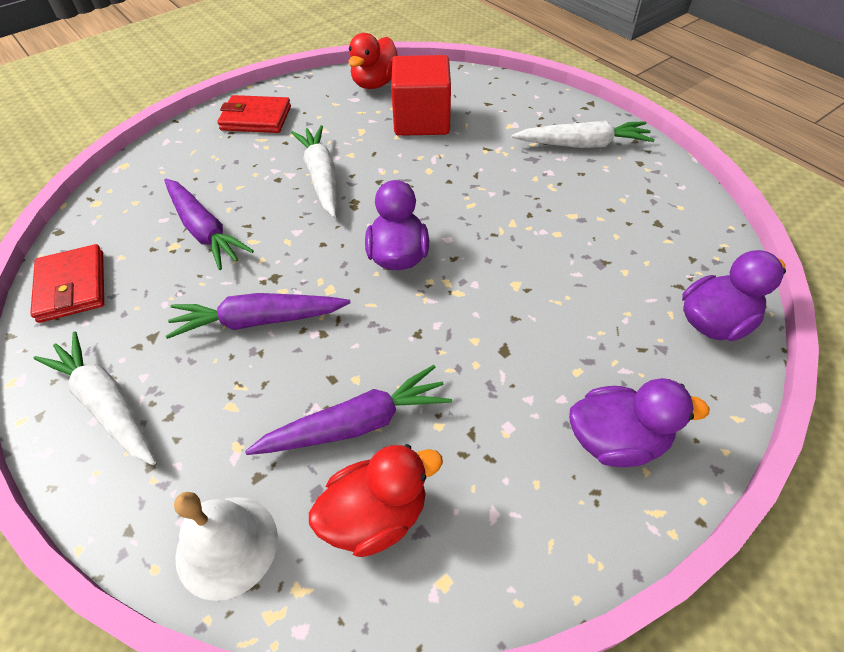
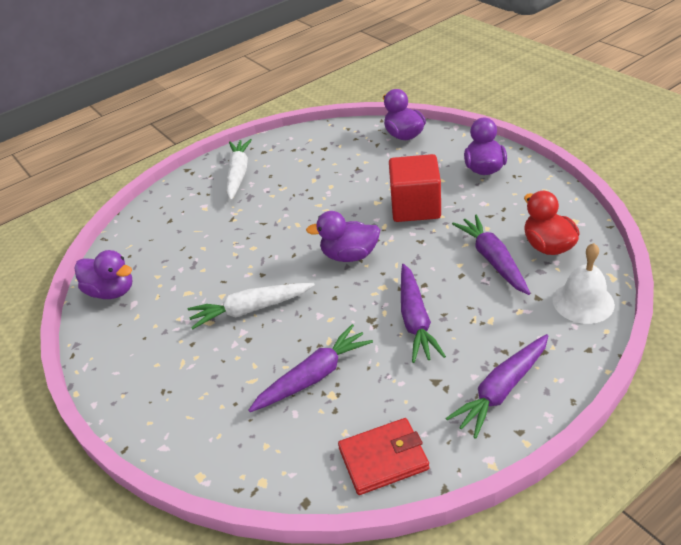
camera: 85 degrees left, 10 degrees down
(107, 404) = (501, 390): white carrot -> purple carrot
(256, 118) = (144, 374): red wallet -> none
(375, 83) = (112, 291): red duck -> purple duck
(421, 120) = (184, 256): red cube -> red cube (415, 207)

